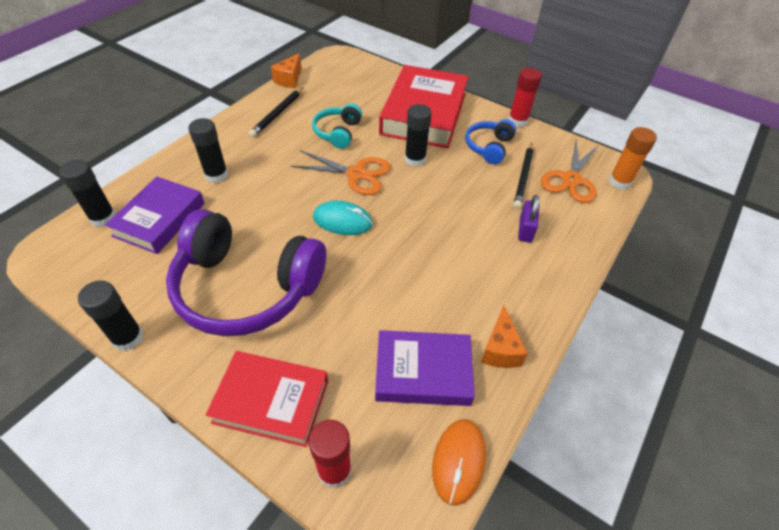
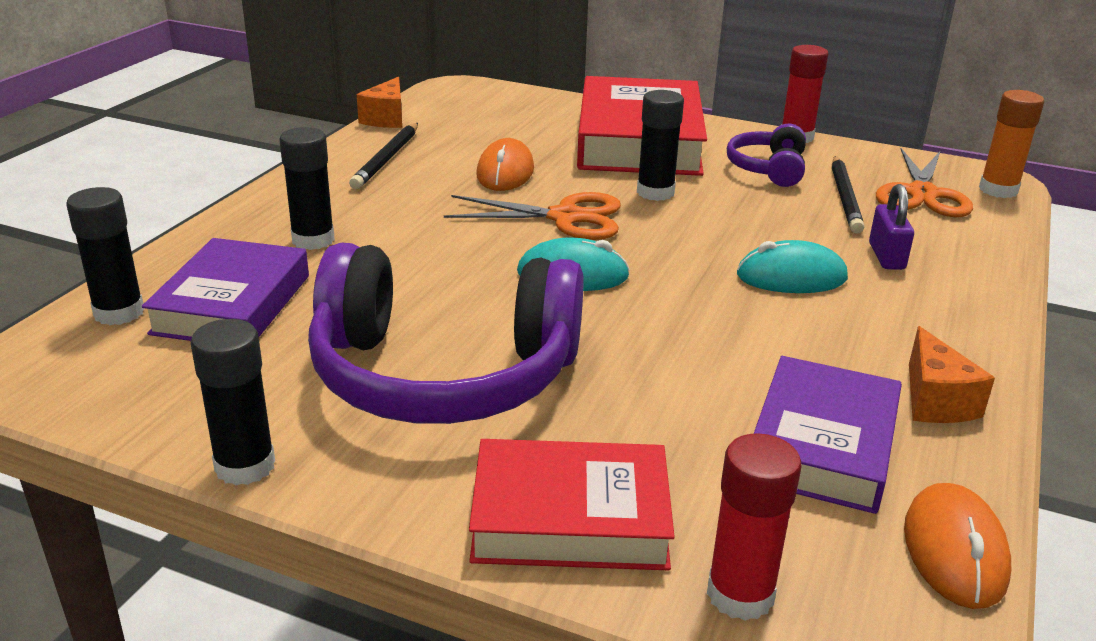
camera: 10 degrees left, 20 degrees down
(338, 132) = (505, 172): turquoise headphones -> orange mouse
(423, 372) = (822, 444): purple book -> purple book turned 60 degrees counterclockwise
(463, 239) = (791, 277): none -> turquoise mouse
(489, 147) = (768, 169): blue headphones -> purple headphones

